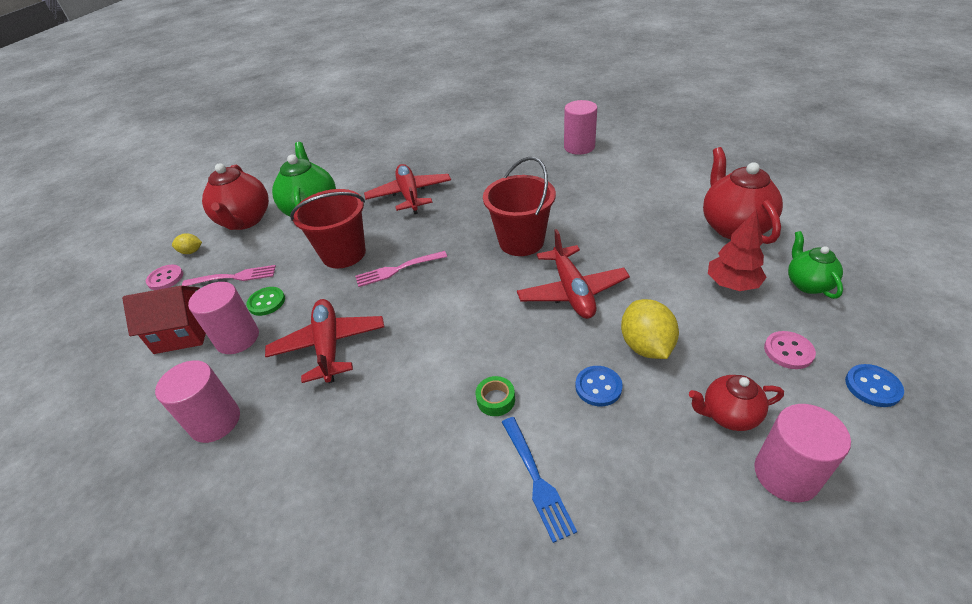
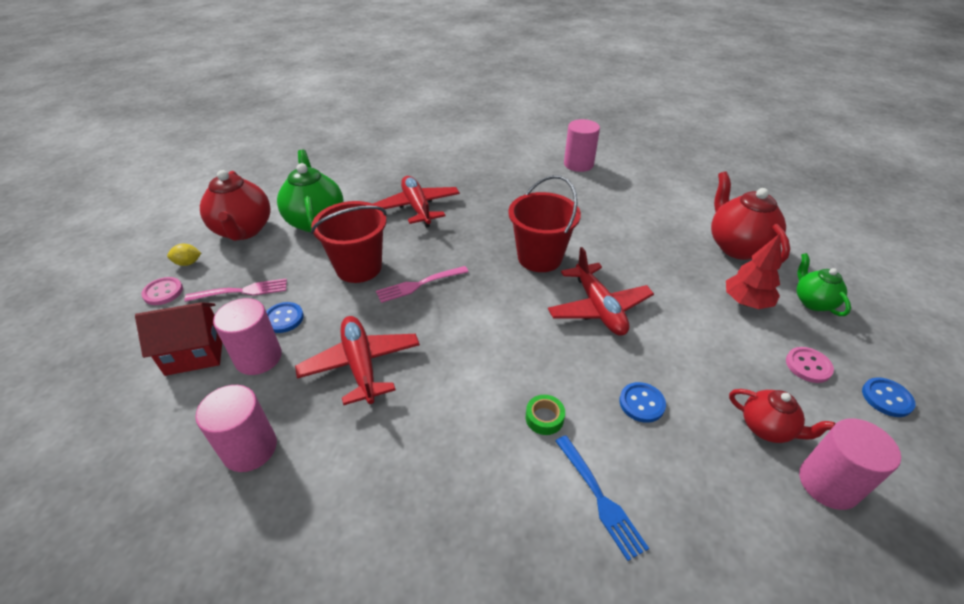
camera: 10 degrees left, 0 degrees up
(266, 302) = (284, 318): green button -> blue button
(646, 346) = (679, 362): yellow lemon -> none
(728, 415) = (767, 428): red teapot -> red teapot turned 135 degrees counterclockwise

